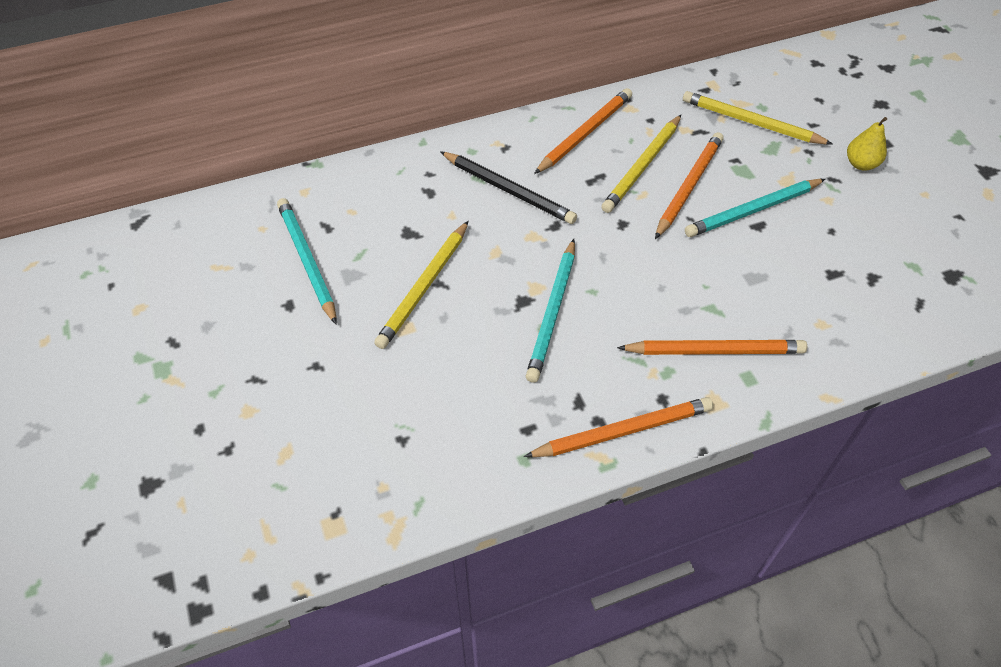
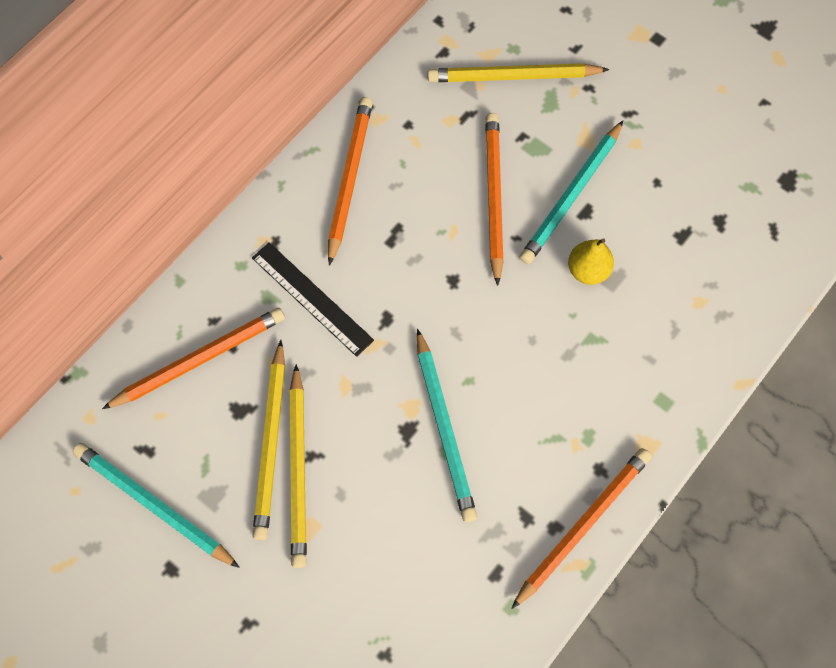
camera: 30 degrees left, 15 degrees up
(508, 190) = (312, 298): black pencil -> black ruler
(642, 166) = (433, 194): yellow pencil -> yellow pencil (271, 443)
(714, 351) = (619, 388): orange pencil -> orange pencil (199, 360)
(861, 164) = (646, 80): yellow pear -> yellow pear (588, 270)

